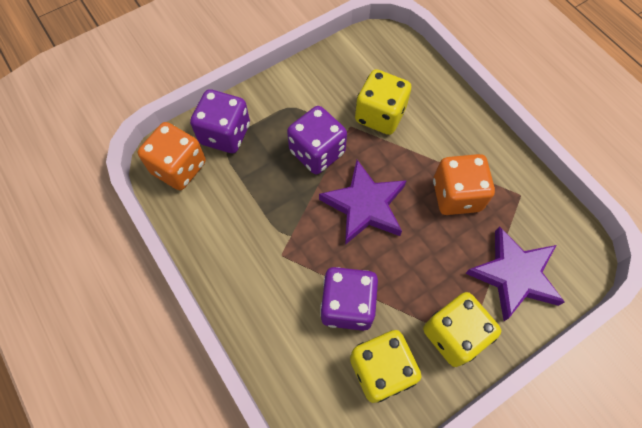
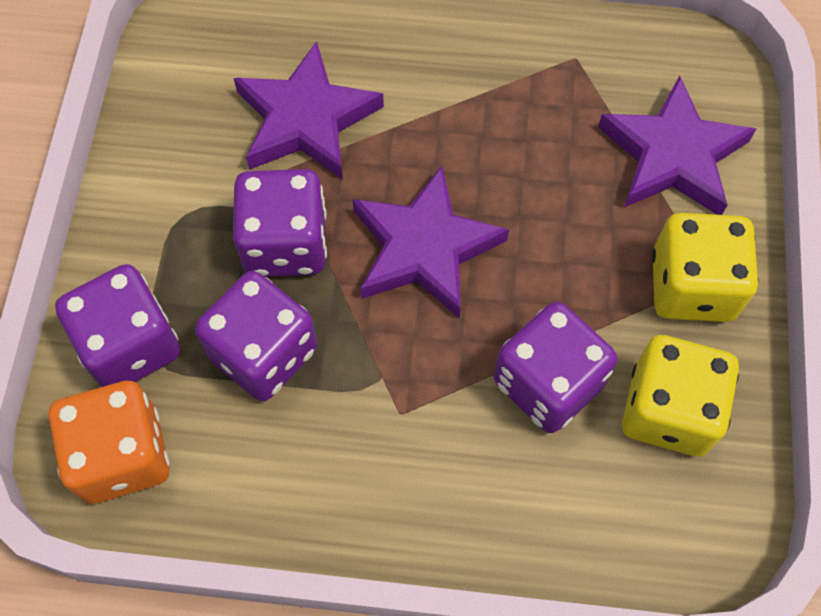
camera: 50 degrees left, 0 degrees up
(263, 182) = (264, 353): none -> purple dice
(380, 115) = (306, 120): yellow dice -> purple star
(456, 195) = (511, 128): orange dice -> none

